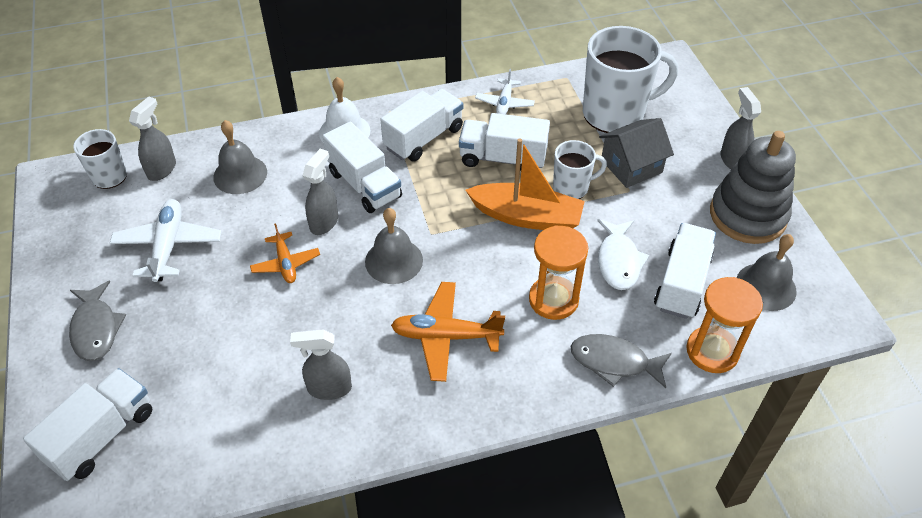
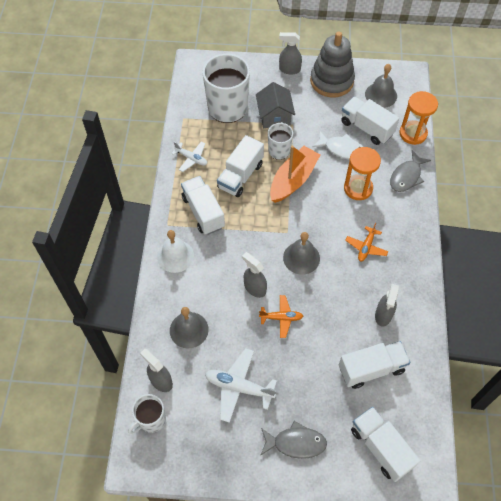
camera: 70 degrees left, 10 degrees up
(364, 185) = (231, 257): white truck -> white truck (371, 369)
(446, 336) = (366, 247): orange plane -> orange plane, size x0.63

